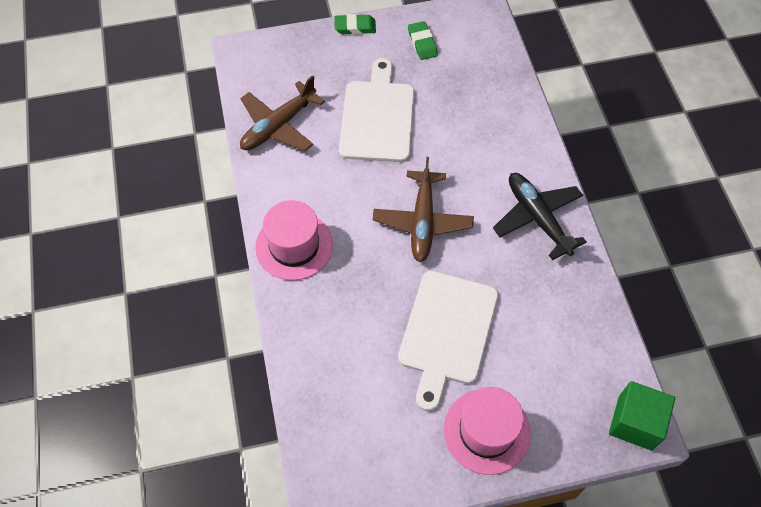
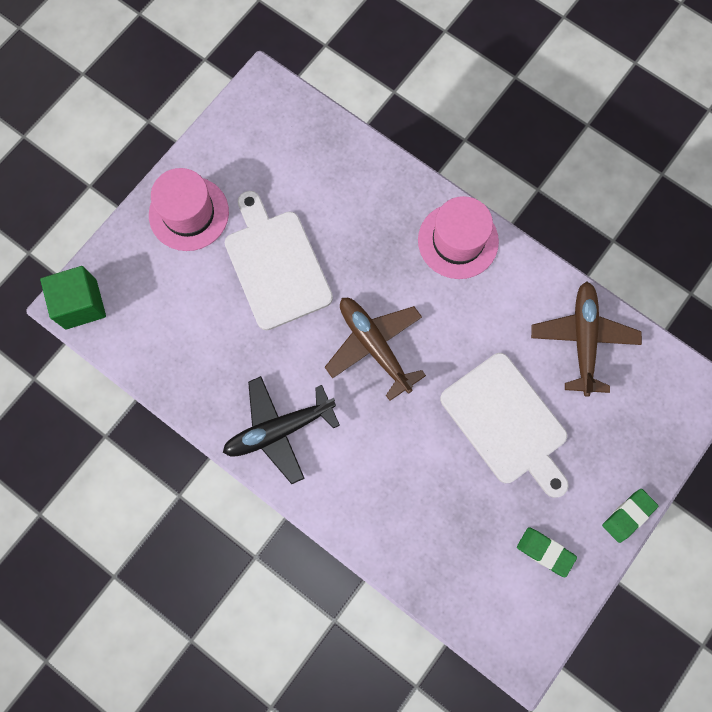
camera: 140 degrees right, 15 degrees up
(537, 218) = (279, 430): black plane -> black plane turned 135 degrees clockwise

